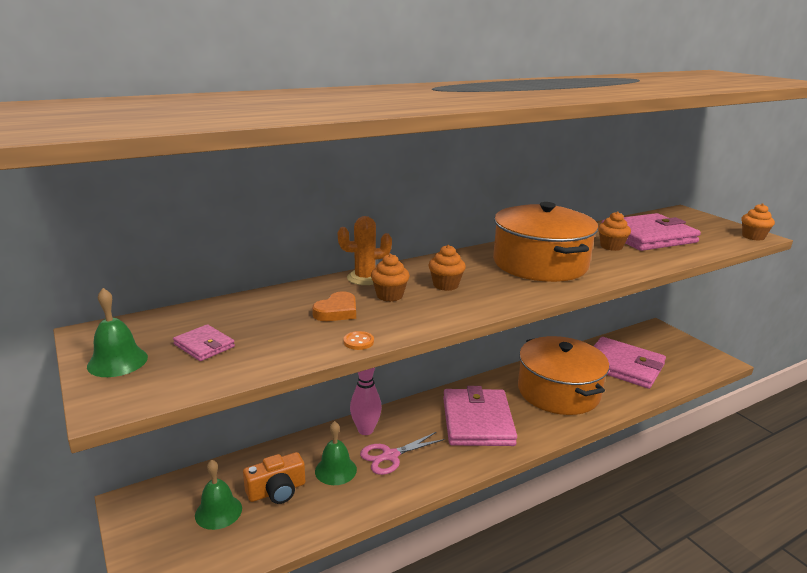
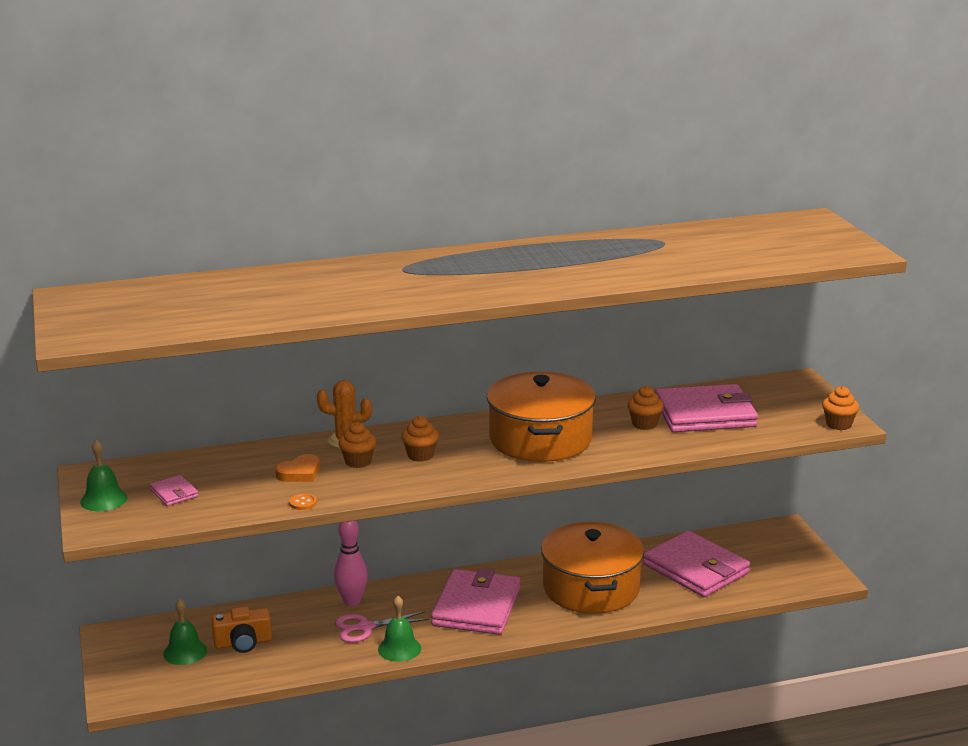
camera: 15 degrees right, 0 degrees up
(335, 470) = (305, 633): green bell -> green bell (399, 648)

